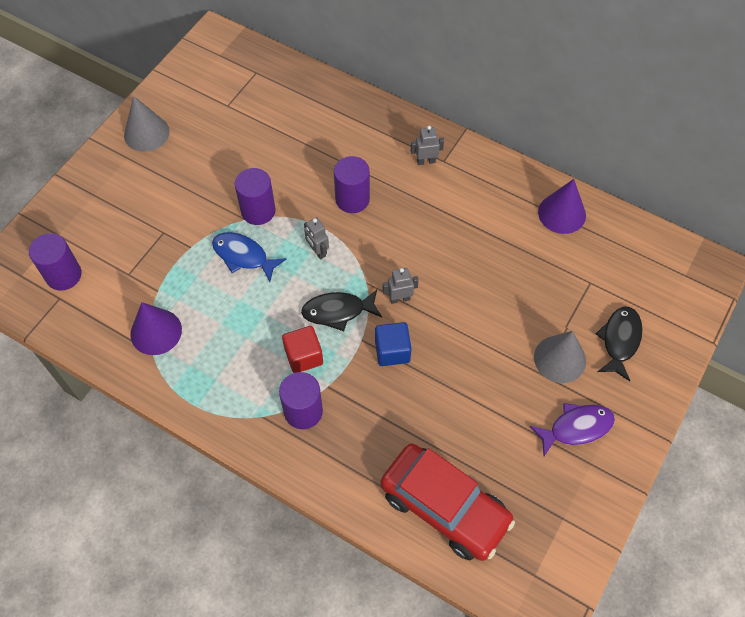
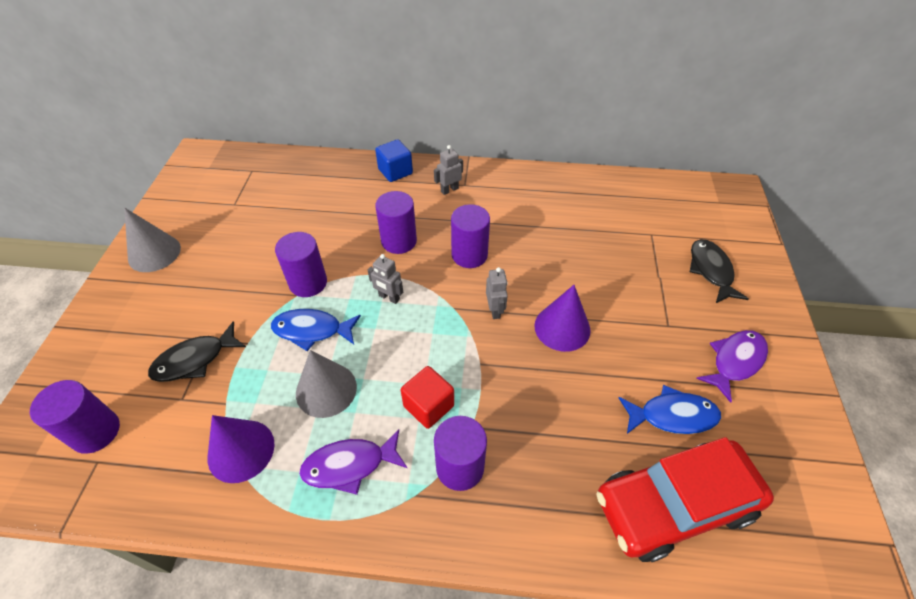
camera: 25 degrees left, 10 degrees down
(226, 375) = (349, 465): none -> purple fish
(338, 311) = (440, 346): black fish -> black fish (195, 360)
(392, 351) = (517, 362): blue cube -> blue cube (395, 171)
(399, 299) = (495, 310): grey robot -> grey robot turned 120 degrees clockwise
(407, 237) = (469, 255): none -> purple cylinder
(444, 507) = (674, 504): red car -> red car turned 150 degrees clockwise
(490, 446) = (672, 415): none -> blue fish
(559, 359) = (674, 306): grey cone -> grey cone (326, 389)
(562, 213) = (590, 191): purple cone -> purple cone (562, 328)

